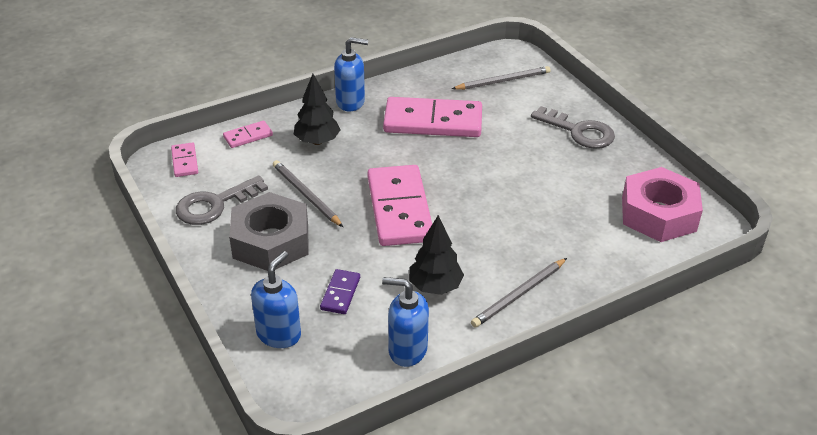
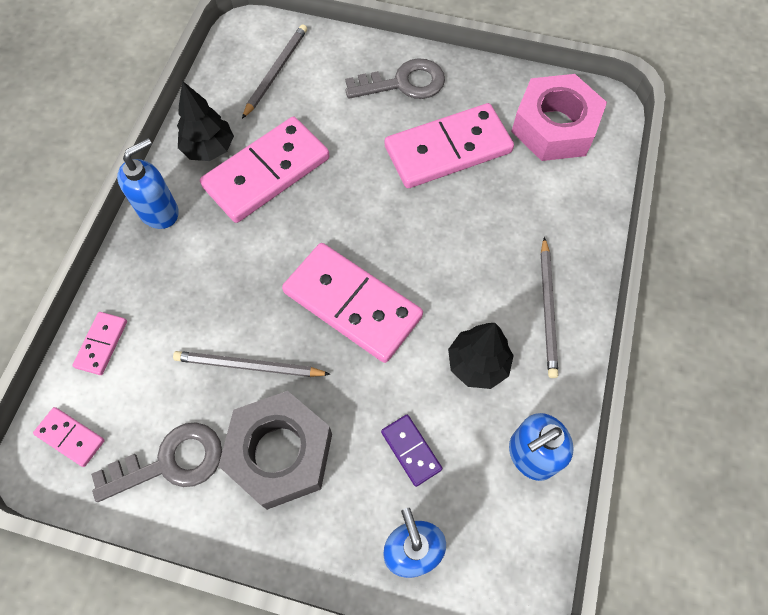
camera: 45 degrees left, 25 degrees up
(214, 204) = (170, 462): grey key -> grey key turned 120 degrees counterclockwise
(317, 141) = (182, 289): black tree -> black tree (209, 149)
(563, 179) = (448, 149): none -> pink domino

